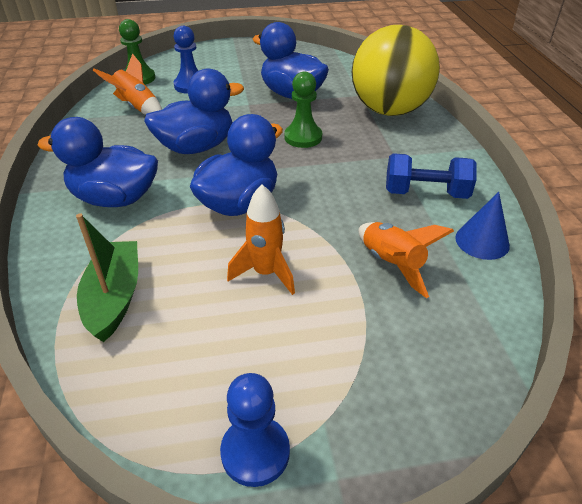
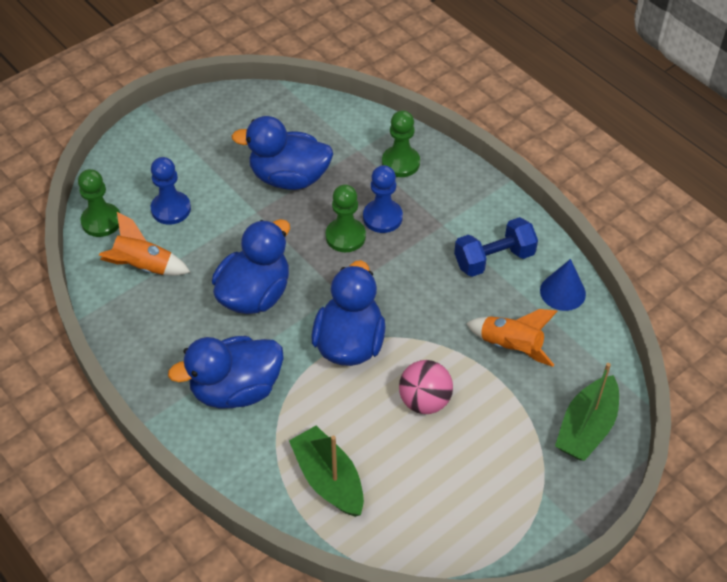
camera: 30 degrees left, 10 degrees up
(255, 452) = (516, 532): blue pawn -> blue pawn (382, 217)
(266, 273) = (424, 401): orange rocket -> pink ball
(389, 110) = (400, 163): yellow ball -> green pawn
(428, 377) = (586, 427): none -> green boat

